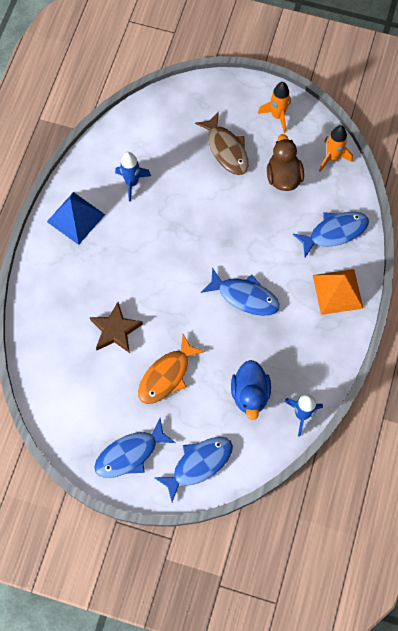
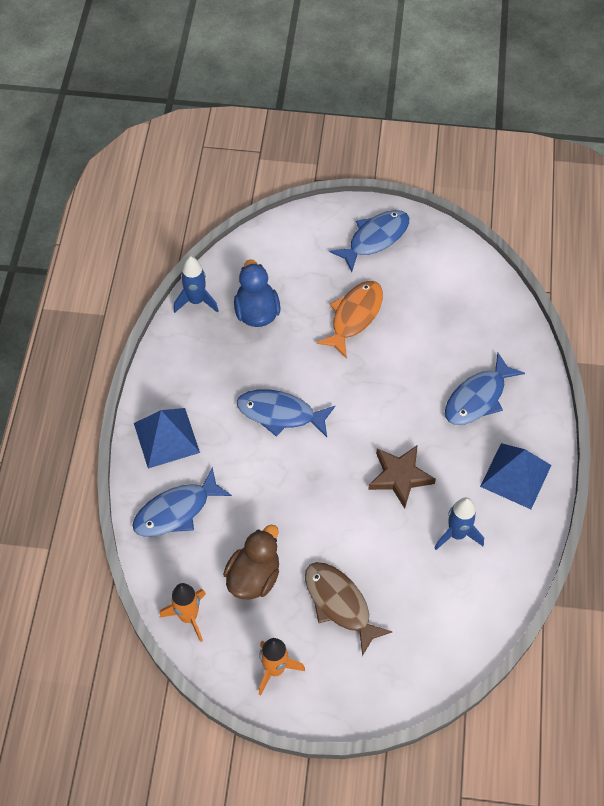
camera: 170 degrees right, 10 degrees down
(115, 330) = (425, 353): brown star -> brown star (400, 477)
(198, 464) = (300, 240): blue fish -> blue fish (478, 398)
(283, 176) = (254, 576): brown duck -> brown duck turned 135 degrees counterclockwise
(337, 291) = (166, 438): orange pyramid -> blue pyramid

